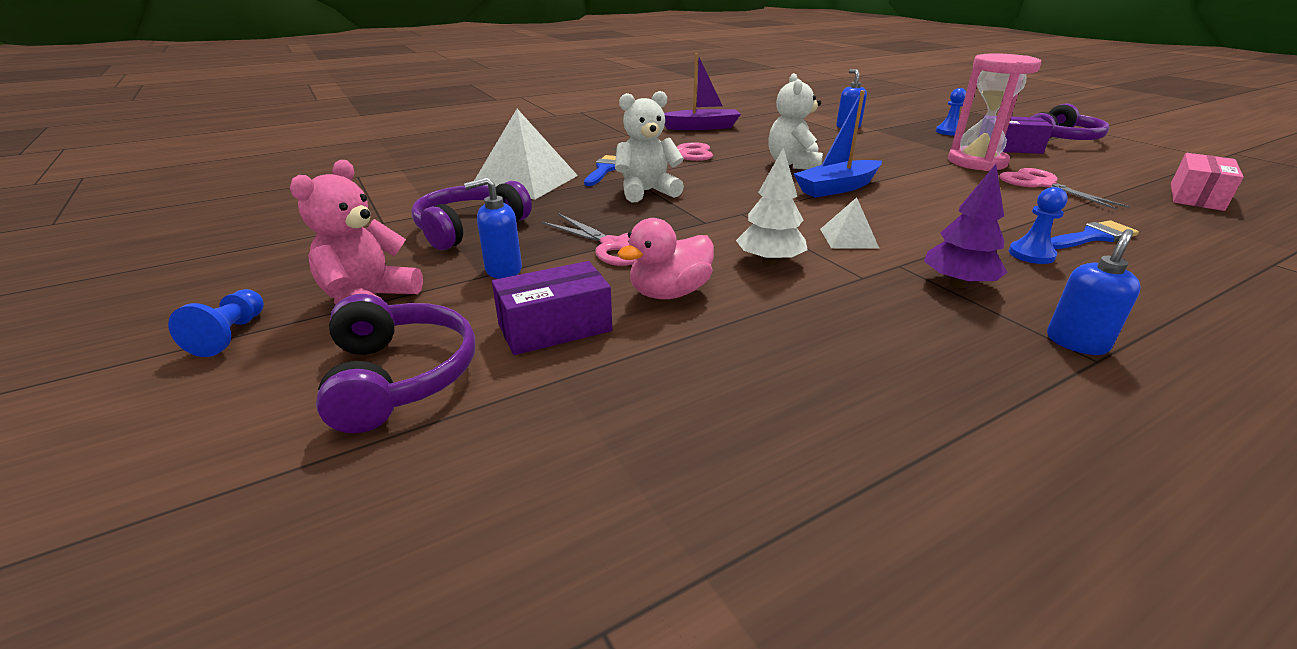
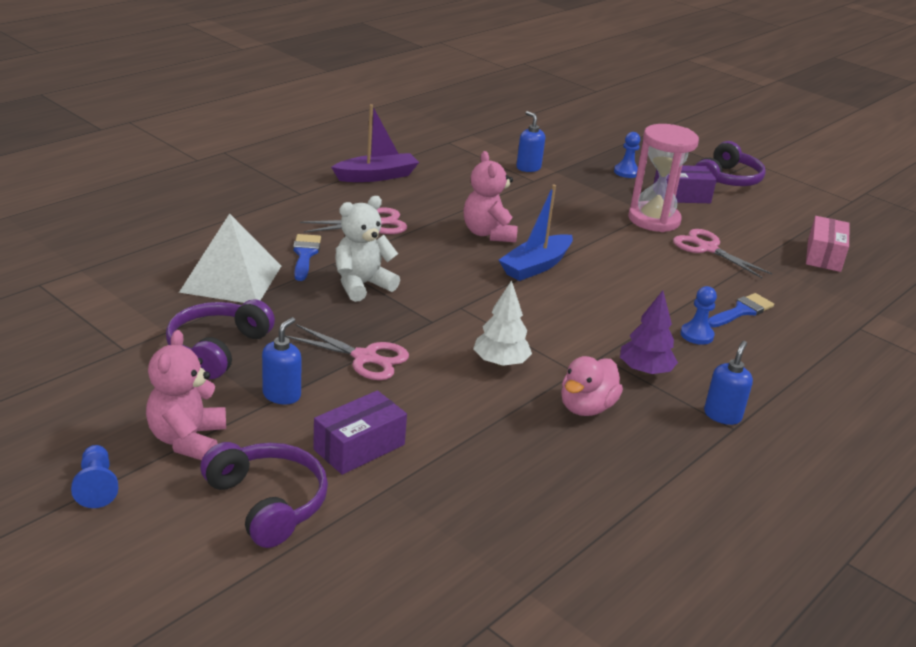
camera: 20 degrees left, 0 degrees up
(503, 270) = (282, 395): blue soap dispenser -> blue soap dispenser turned 150 degrees clockwise
(669, 293) = (432, 404): pink duck -> pink duck (586, 407)
(793, 164) = (488, 233): white teddy bear -> pink teddy bear
(848, 238) = (557, 330): white pyramid -> none

